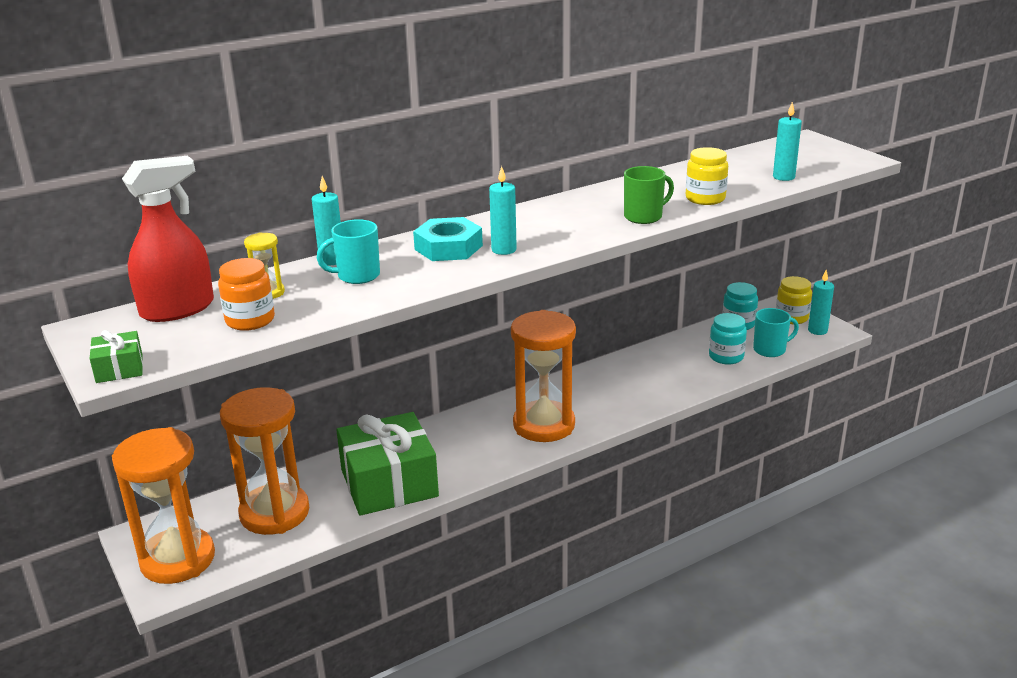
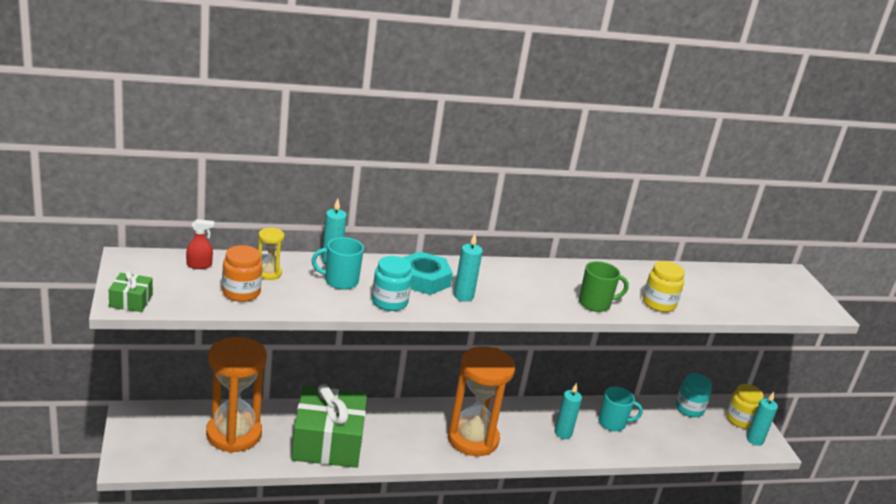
camera: 15 degrees right, 0 degrees up
(178, 309) = (199, 265): red spray bottle -> red spray bottle, size x0.43
(178, 559) = (149, 444): orange hourglass -> none
(726, 356) = (659, 435): turquoise jar -> turquoise jar (389, 302)
(770, 350) = (701, 442): turquoise mug -> turquoise mug (612, 423)
(783, 177) = (742, 305): turquoise candle -> turquoise candle (563, 433)

